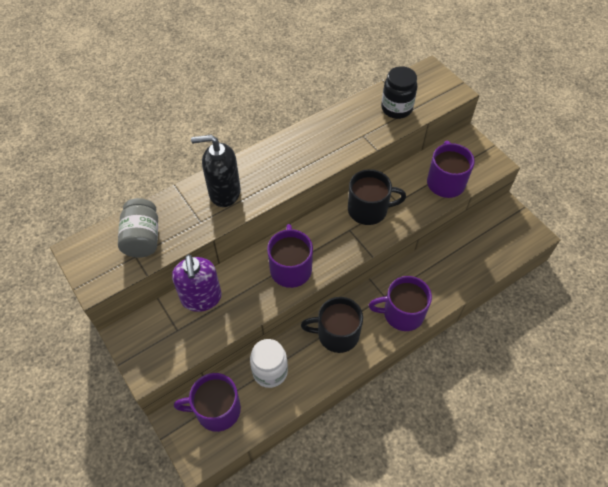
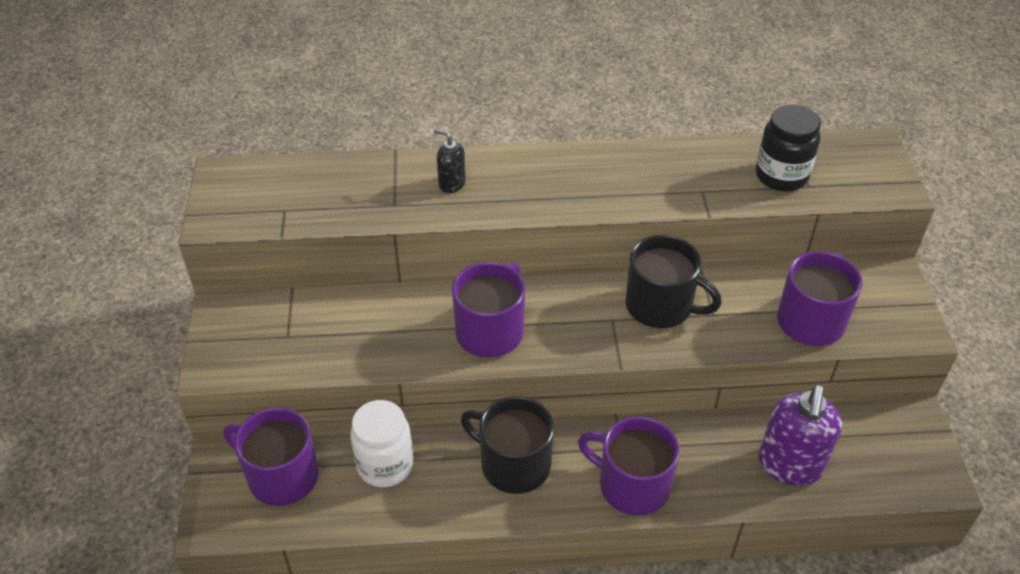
camera: 30 degrees right, 10 degrees down
(142, 238) = (309, 194): grey jar -> none
(201, 298) = (345, 313): purple soap dispenser -> purple soap dispenser (790, 465)
(224, 192) = (451, 183): black soap dispenser -> black soap dispenser, size x0.51

